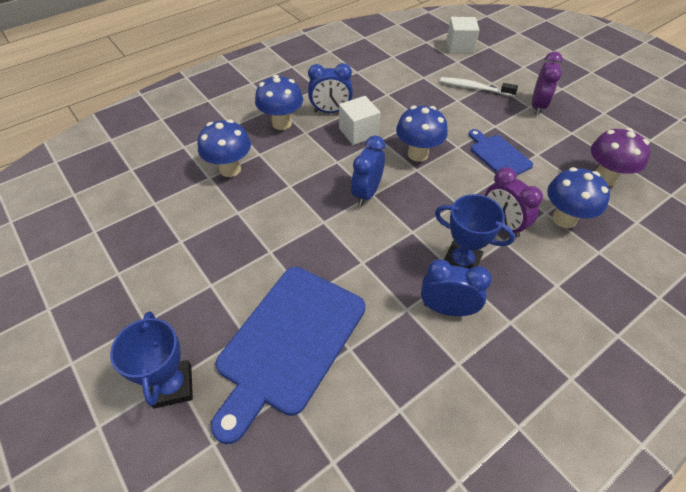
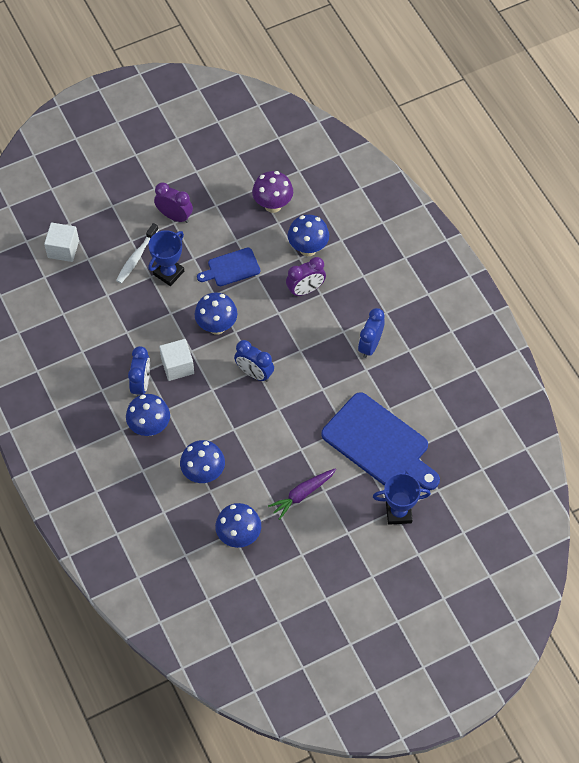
camera: 80 degrees left, 10 degrees up
(149, 209) = (239, 536): none -> blue mushroom
(204, 262) = (302, 494): none -> purple carrot
(461, 263) = (335, 327): blue trophy -> blue trophy (168, 273)

